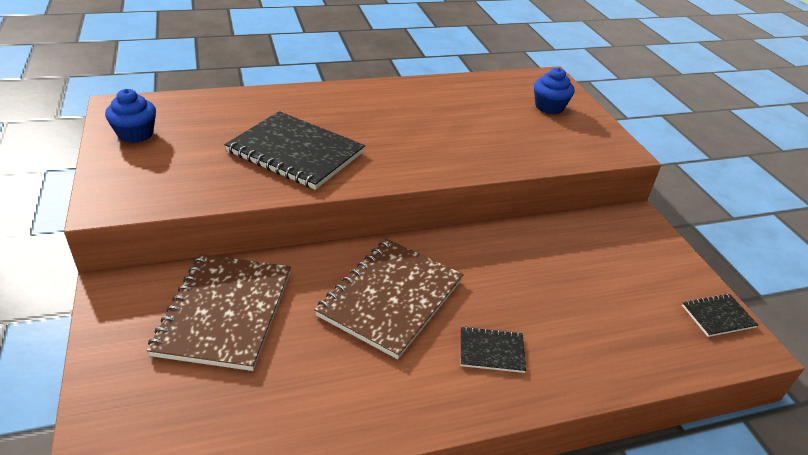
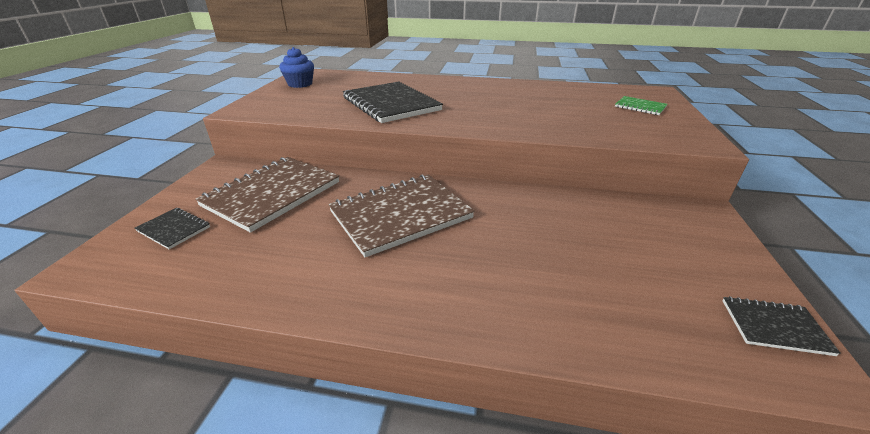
camera: 30 degrees right, 5 degrees down
(491, 351) = (457, 277): black notebook -> black notebook (174, 229)
(549, 107) = (640, 107): blue cupcake -> green notebook

